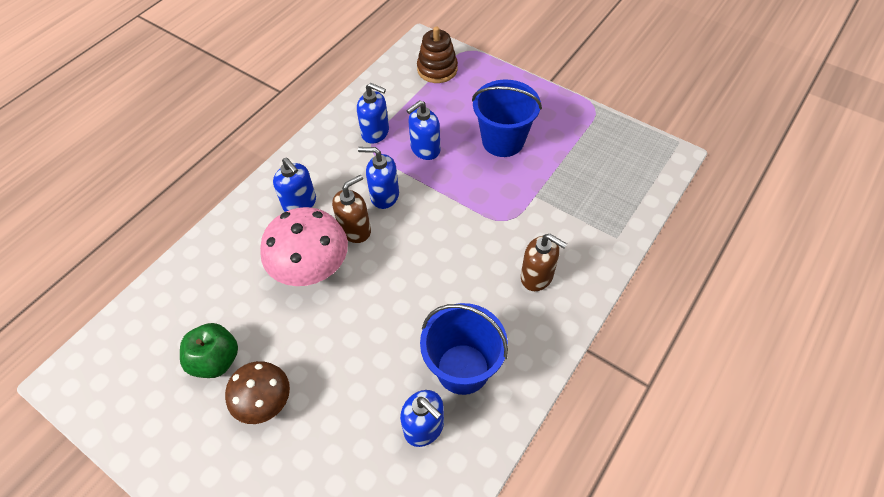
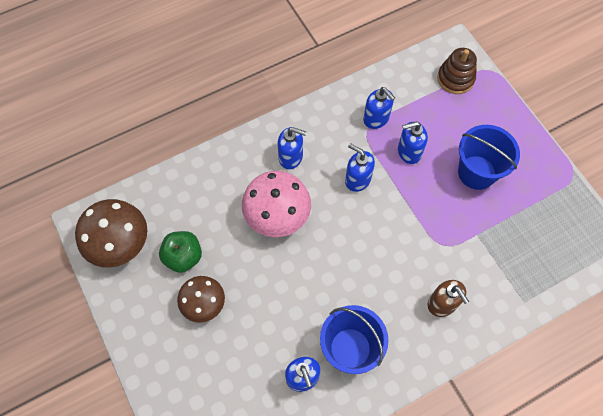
camera: 25 degrees right, 10 degrees up
(126, 382) = (120, 244): none -> brown mushroom
(300, 203) = (291, 157): blue soap dispenser -> blue soap dispenser turned 60 degrees counterclockwise
(355, 230) = (322, 199): brown soap dispenser -> none

